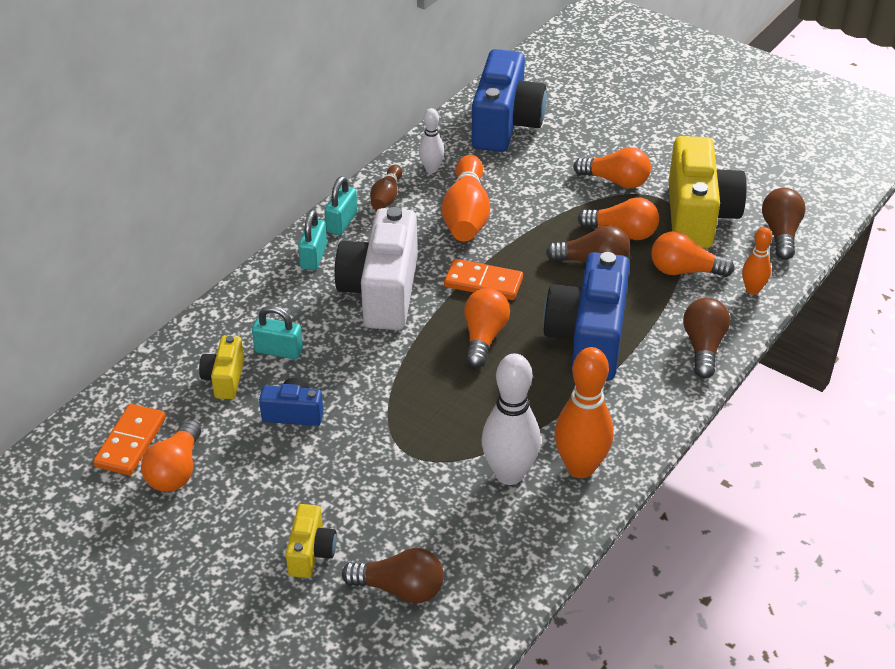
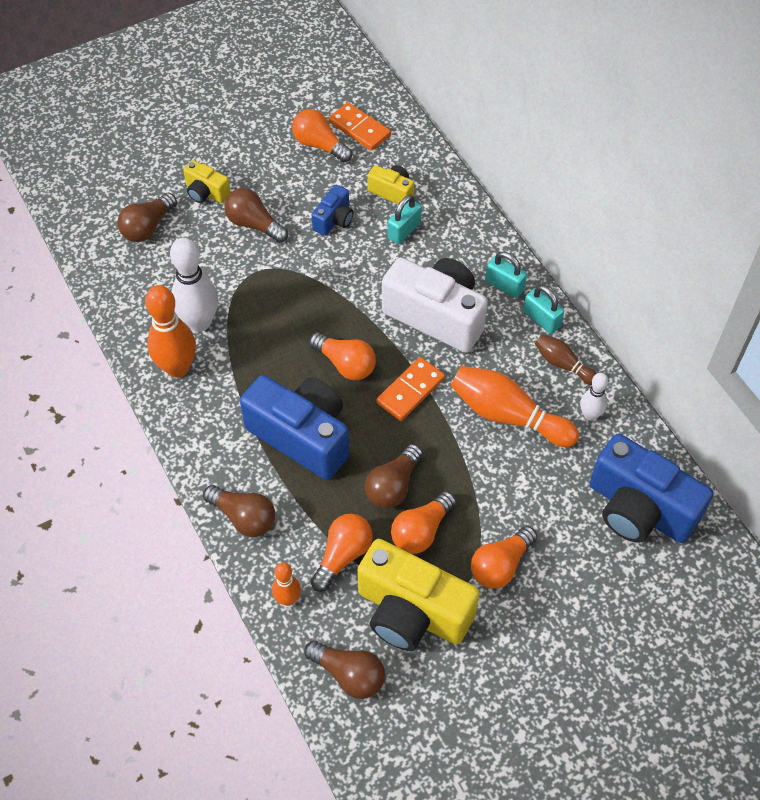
camera: 115 degrees right, 15 degrees up
(338, 483) = (254, 224): none -> brown light bulb

